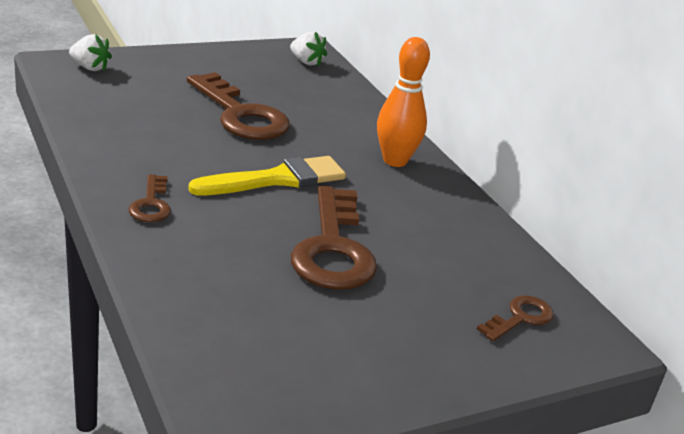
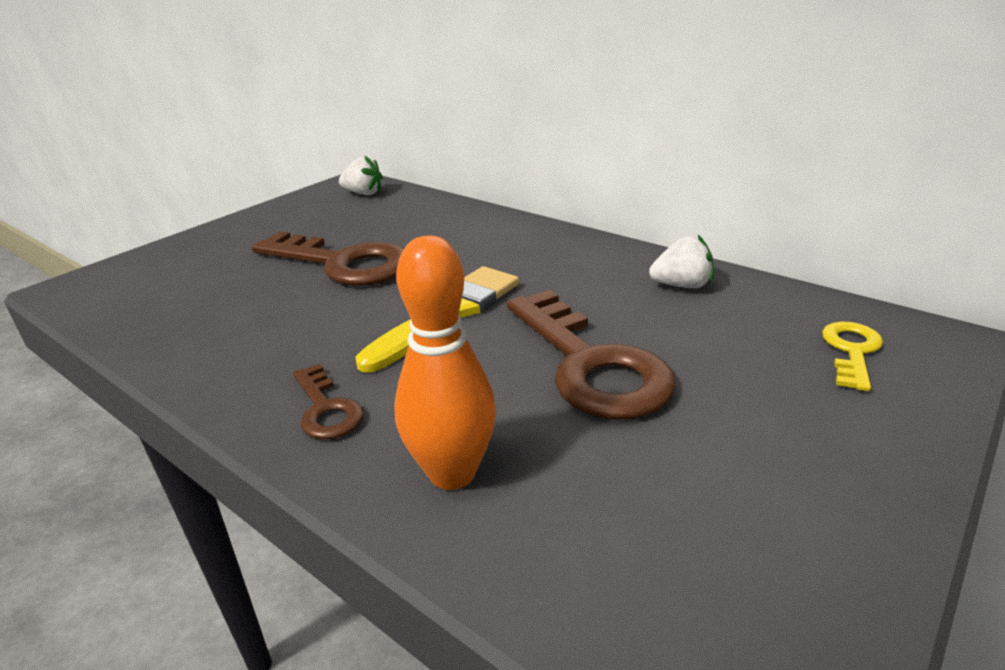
camera: 20 degrees left, 0 degrees up
(90, 68) = (120, 278): white strawberry -> white strawberry (681, 285)
(395, 161) = (544, 248): orange bowling pin -> orange bowling pin (452, 473)
(520, 318) = (851, 351): brown key -> yellow key

